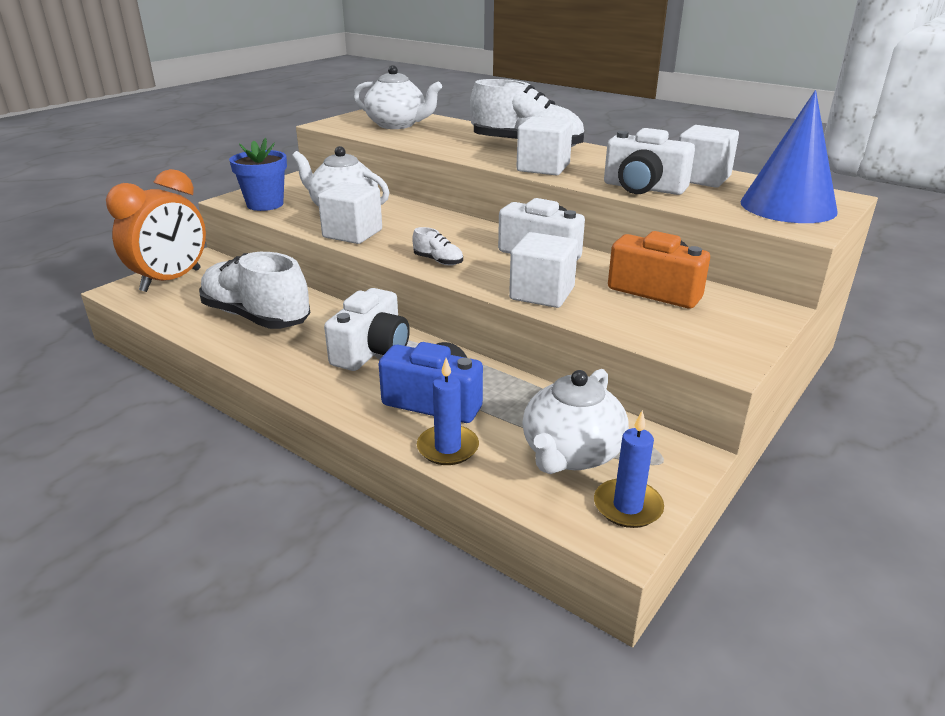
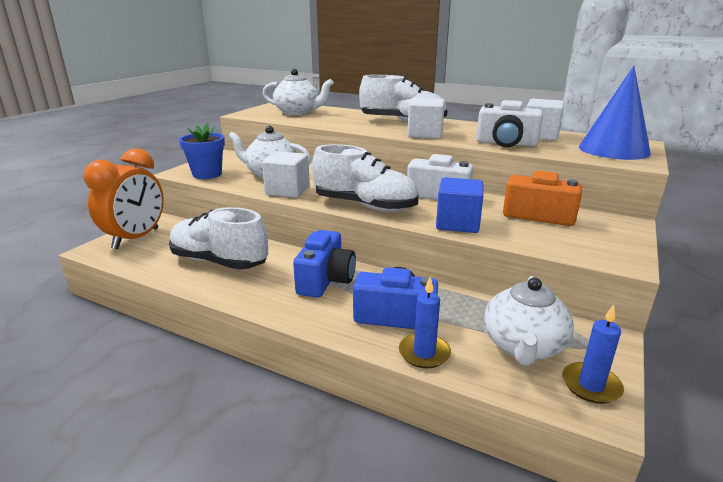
camera: 10 degrees left, 5 degrees down
(372, 351) = (325, 280): white camera -> blue camera
(438, 261) = (365, 206): white shoe -> white shoe, size x2.43
(542, 293) = (457, 223): white cube -> blue cube

